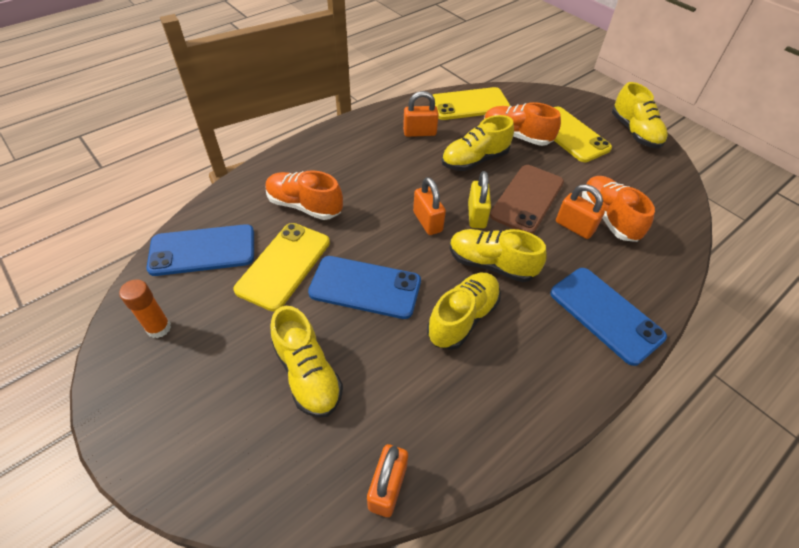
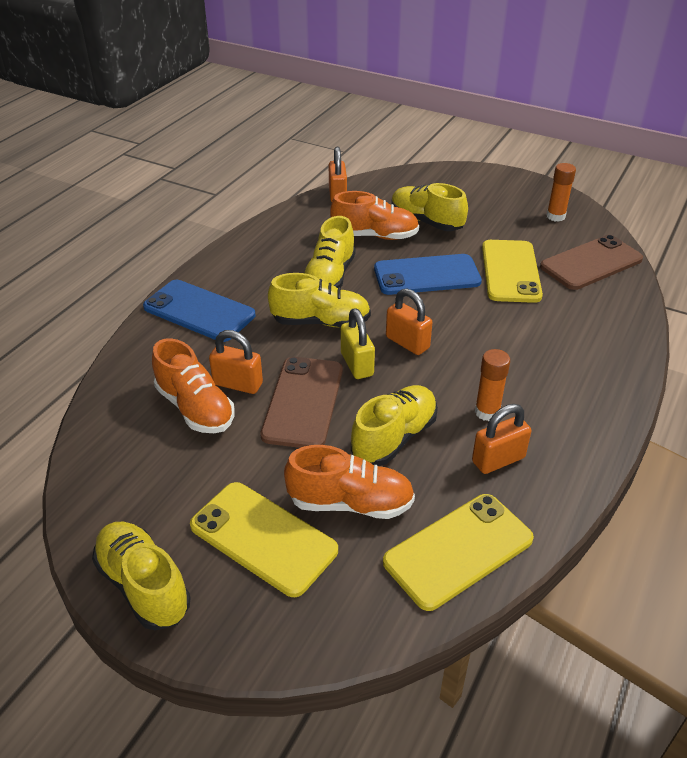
camera: 160 degrees right, 10 degrees down
(202, 250) = (591, 263): blue phone -> brown phone
(304, 206) = (547, 322): orange shoe -> orange shoe (375, 236)
(405, 158) = (487, 412): none -> orange glue stick

